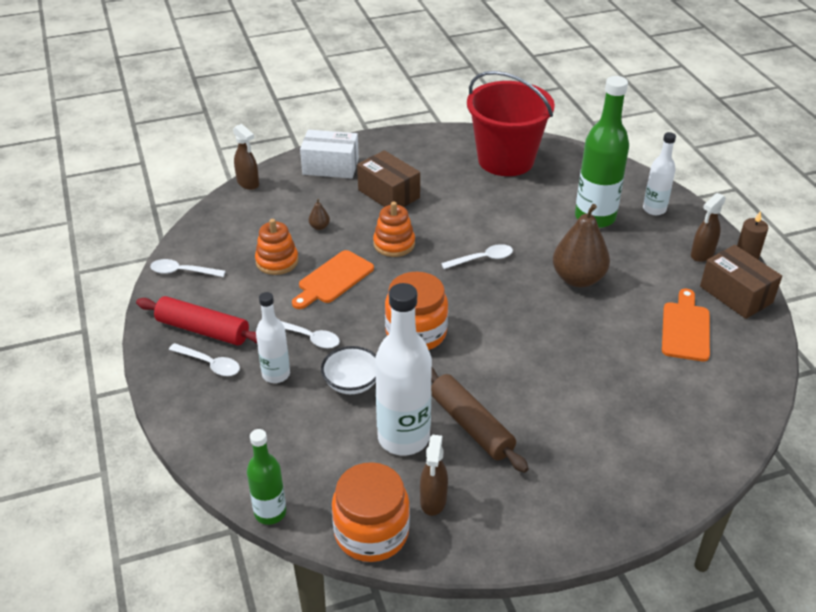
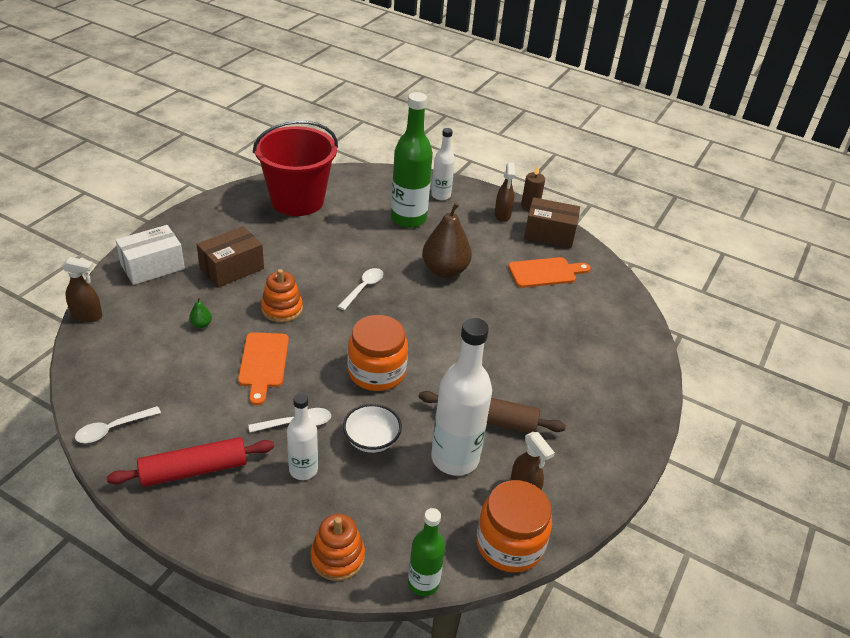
camera: 45 degrees left, 0 degrees up
(209, 364) = (235, 496): white spoon -> none
(277, 261) = (196, 373): orange stacking toy -> orange stacking toy (337, 557)
(319, 227) = (201, 324): brown pear -> green pear
(389, 194) = (232, 268): brown box -> brown box turned 45 degrees counterclockwise
(685, 328) = (545, 273): orange cutting board -> orange cutting board turned 105 degrees clockwise

